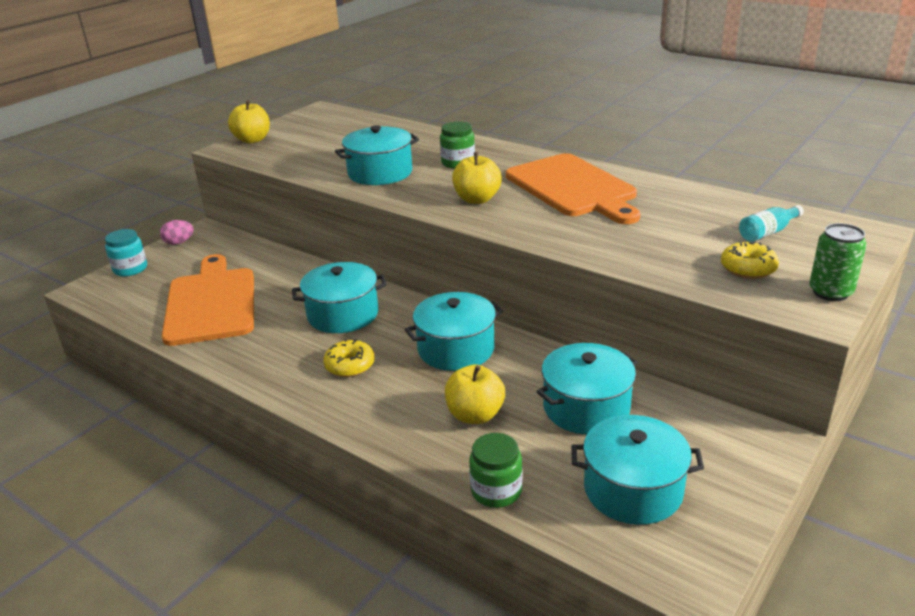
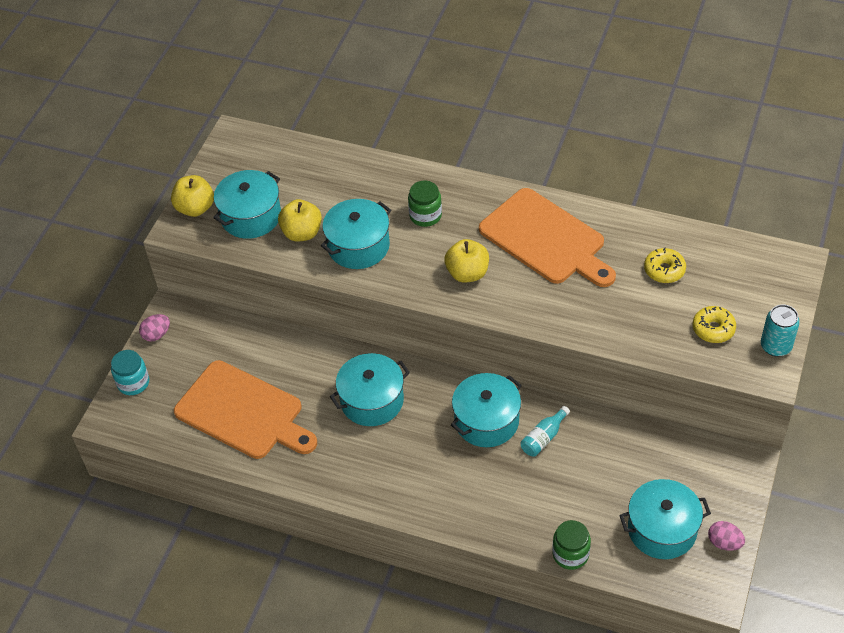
camera: 15 degrees left, 20 degrees up
(211, 303) = (243, 412): orange cutting board -> orange cutting board turned 150 degrees clockwise
(350, 365) = (408, 459): yellow donut -> yellow donut (664, 270)
(475, 415) = (529, 488): yellow apple -> yellow apple (302, 233)
(586, 407) = (609, 461): turquoise pot -> turquoise pot (251, 216)
(720, 522) = (724, 543): none -> pink egg
(768, 232) = (720, 277): turquoise bottle -> turquoise bottle (544, 437)
(830, 292) = (775, 346): green can -> turquoise can

